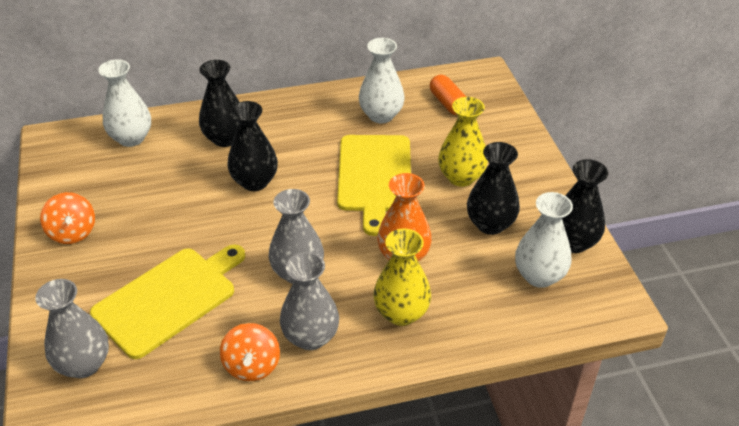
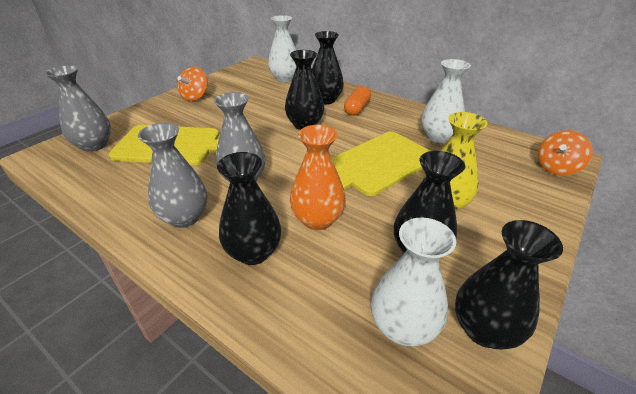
camera: 50 degrees right, 5 degrees down
(252, 366) = (134, 205): orange spinning top -> orange spinning top (556, 168)
(401, 313) = (253, 252): yellow vase -> black vase
(448, 103) = (504, 157): orange capsule -> orange capsule (357, 109)

